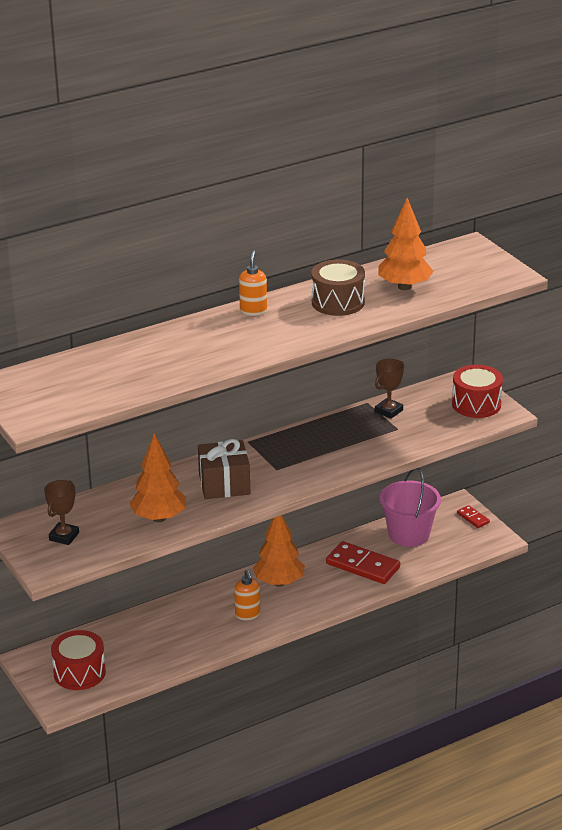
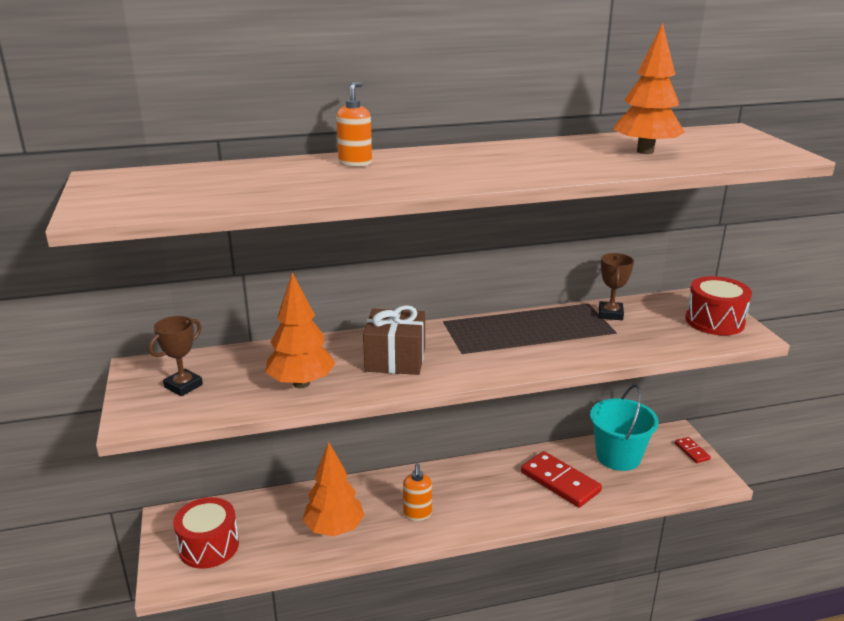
camera: 15 degrees right, 5 degrees down
(253, 311) = (451, 153): orange soap dispenser -> orange soap dispenser (355, 163)
(279, 582) = (464, 484): orange tree -> orange tree (334, 529)
(338, 302) = (557, 155): brown drum -> none
(389, 411) = (610, 314): brown trophy -> brown trophy turned 45 degrees counterclockwise
(409, 534) = (618, 456): pink bucket -> turquoise bucket

